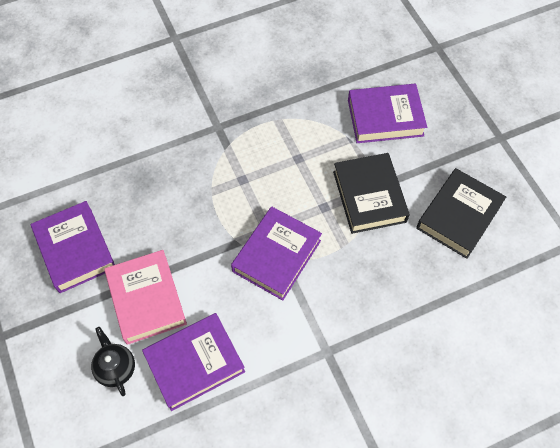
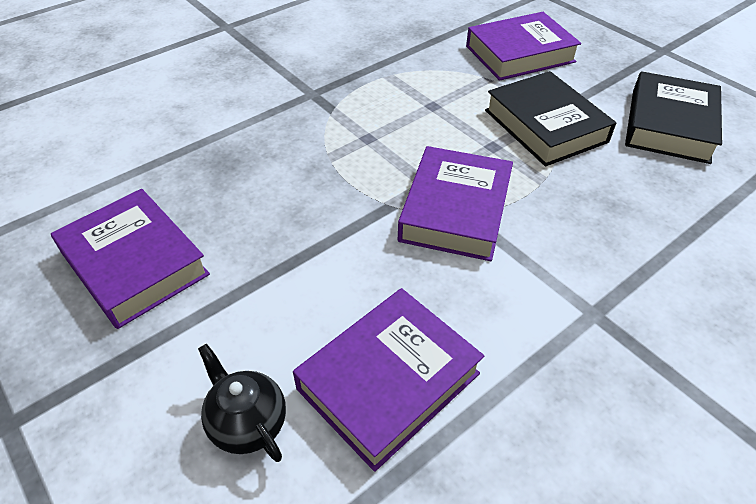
camera: 15 degrees left, 15 degrees down
(146, 299) = (273, 306): pink book -> none

